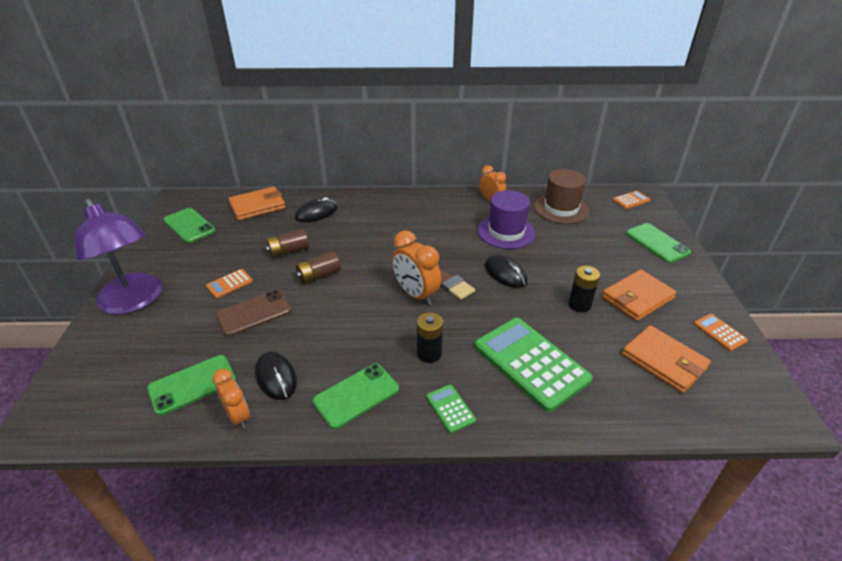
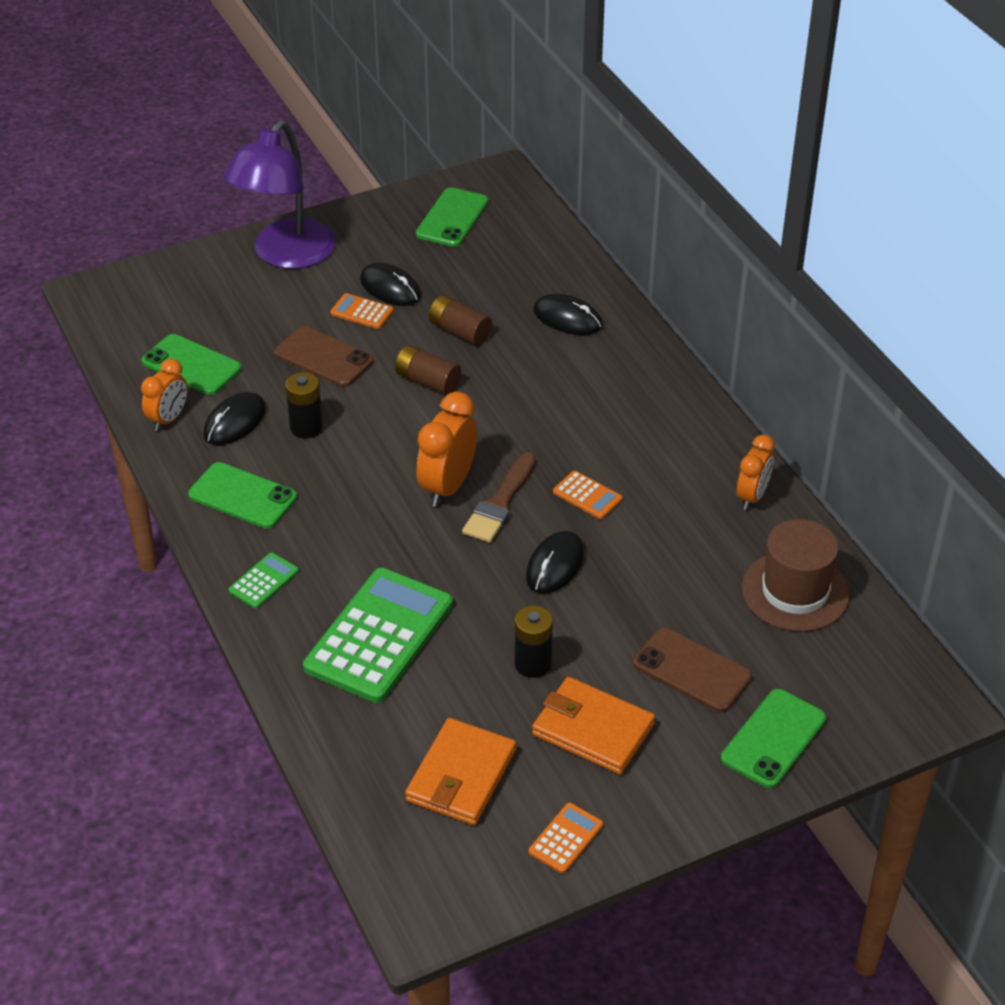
camera: 65 degrees right, 5 degrees up
(221, 266) = (390, 288): none -> black mouse
(258, 206) = (542, 255): orange wallet -> none
(429, 353) = (342, 535): black battery -> black battery (306, 427)
(506, 232) = (669, 539): purple hat -> none
(603, 253) = (692, 670): none -> brown phone
(631, 200) = (903, 684): orange calculator -> orange calculator (587, 496)

